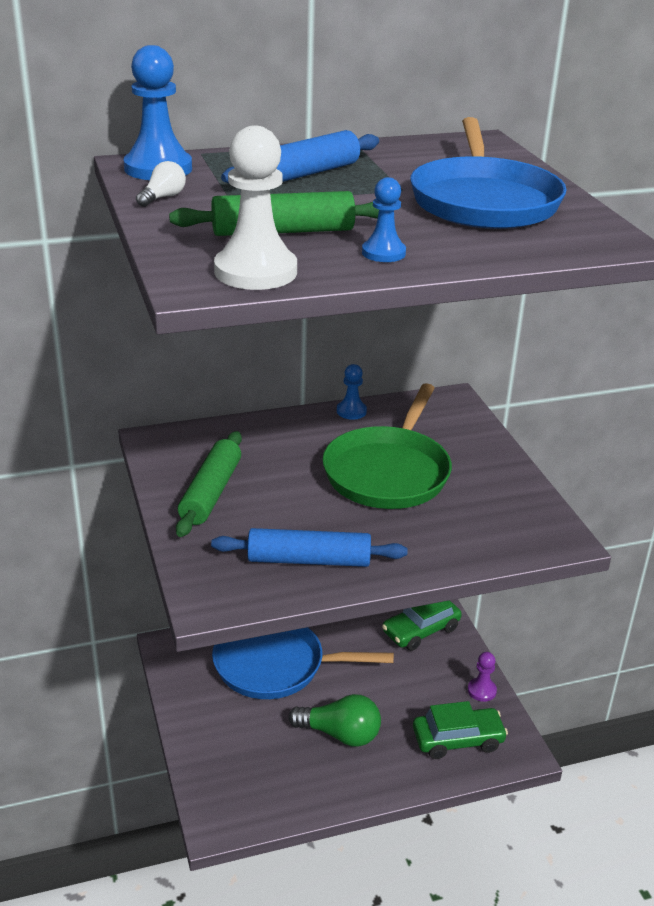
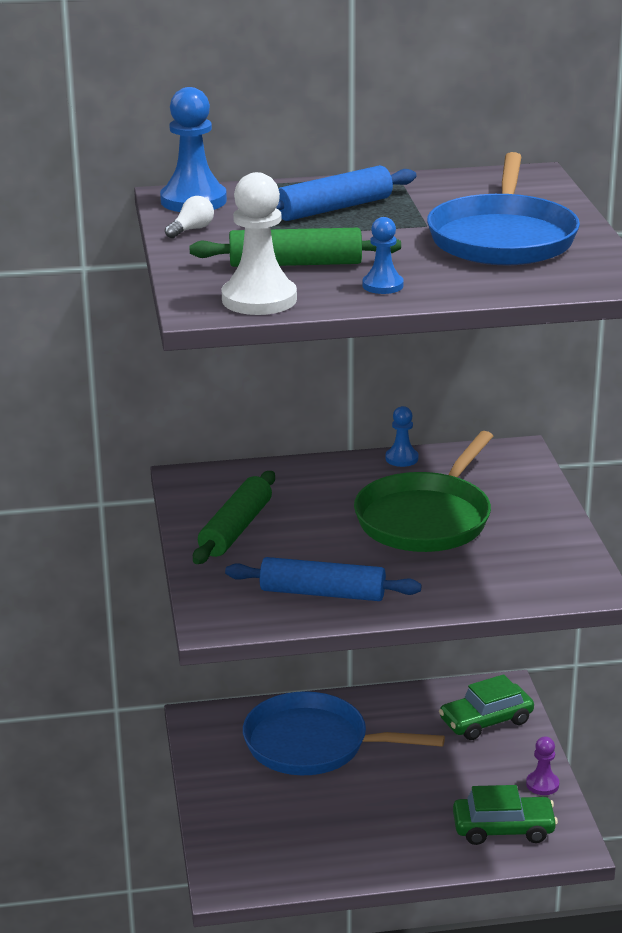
camera: 10 degrees right, 5 degrees down
(340, 734) = (373, 814): green light bulb -> none

